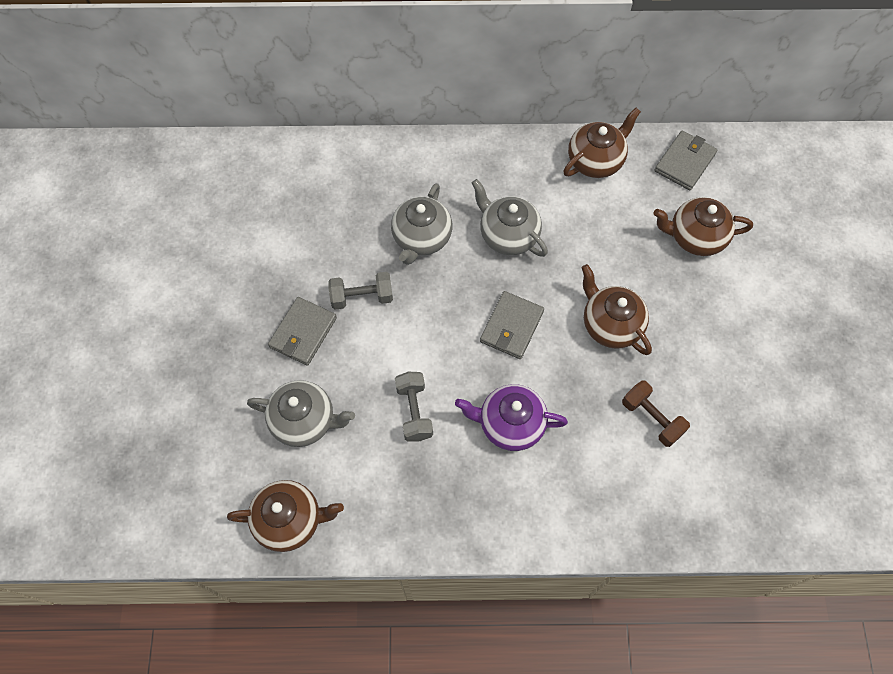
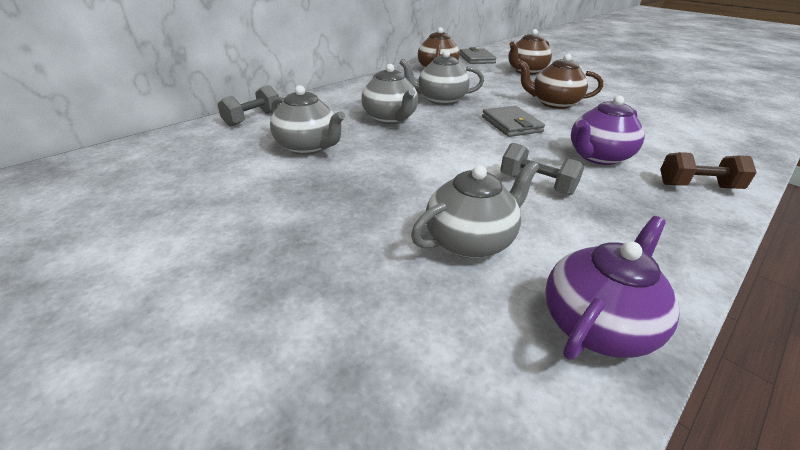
camera: 45 degrees left, 30 degrees down
(290, 520) = (597, 324): brown teapot -> purple teapot
(303, 333) = (376, 193): grey wallet -> none
(316, 238) = (308, 147): none -> grey teapot
(362, 297) = (393, 155): grey dumbbell -> grey dumbbell (252, 119)
(651, 418) = (644, 119): brown dumbbell -> brown dumbbell (697, 186)

